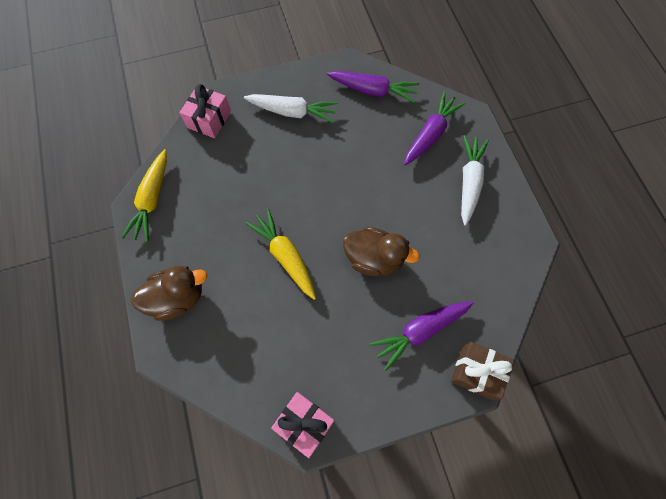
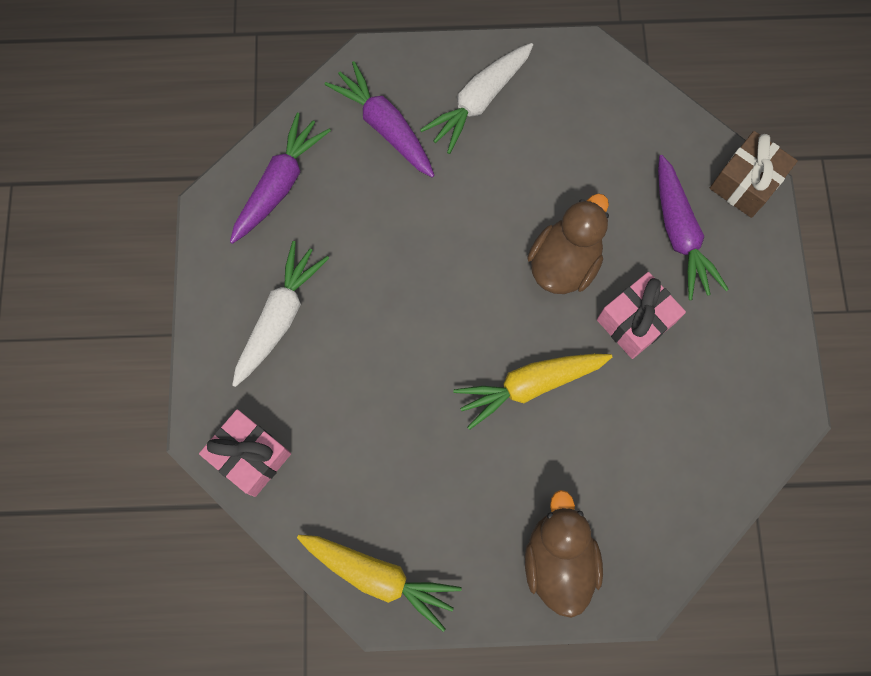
camera: 75 degrees left, 5 degrees up
(304, 423) = (771, 413): pink gift -> pink gift (635, 321)
(469, 182) = (479, 102): white carrot -> white carrot turned 75 degrees counterclockwise

